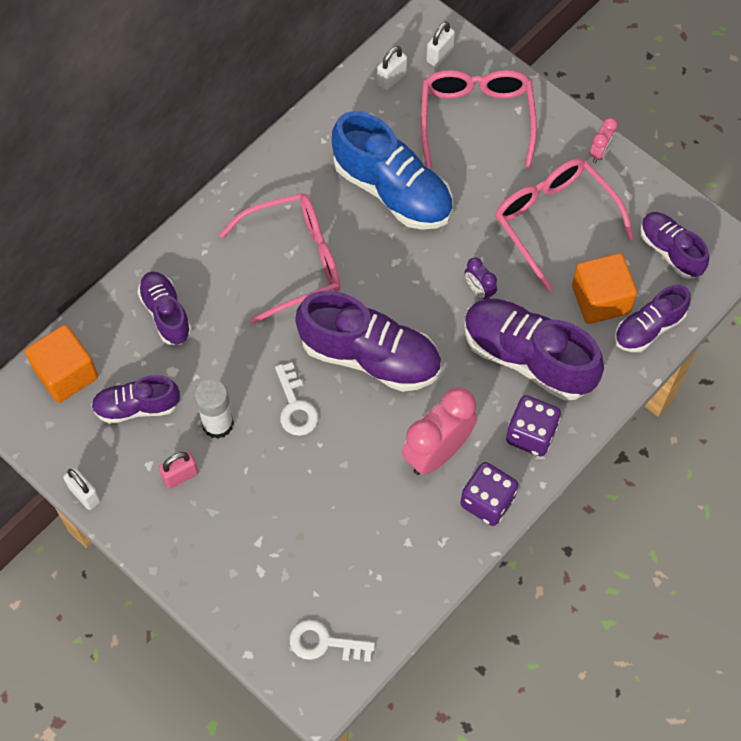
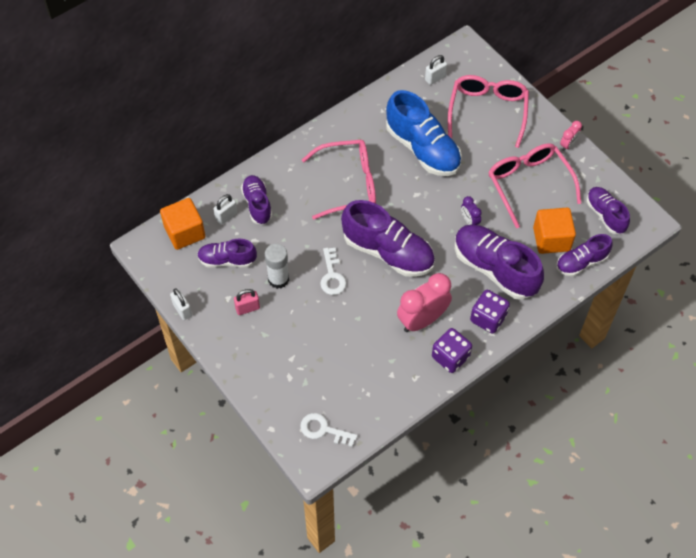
camera: 10 degrees right, 5 degrees down
(439, 55) = (470, 67): white padlock -> white padlock (226, 216)

